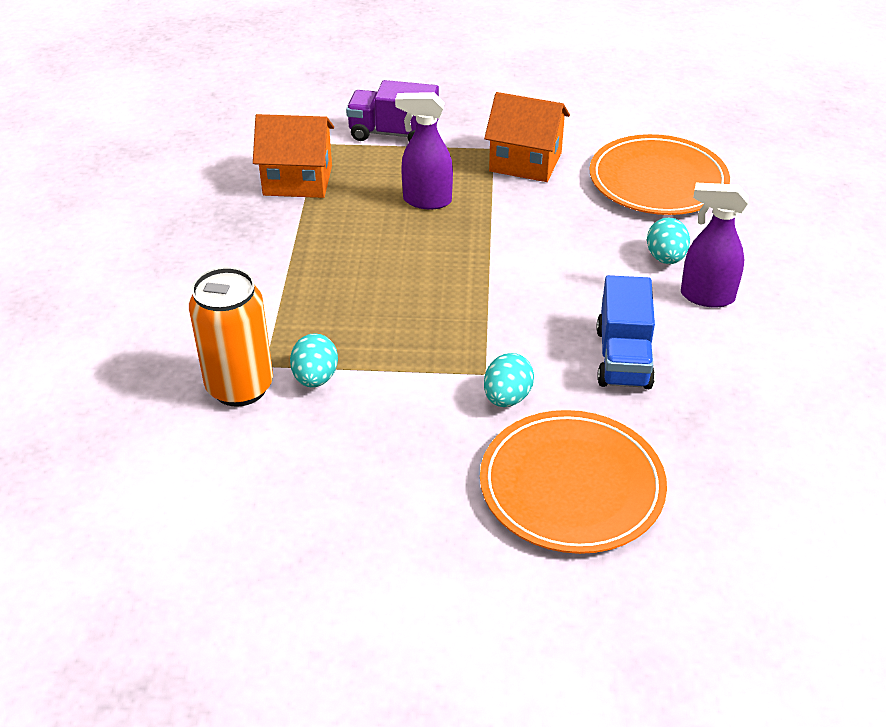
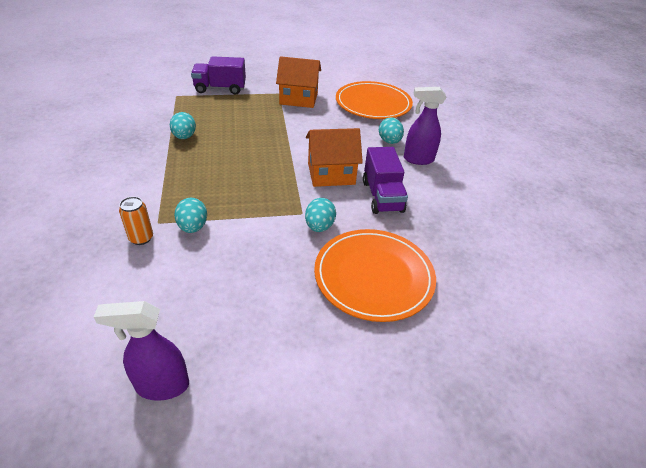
camera: 15 degrees left, 0 degrees up
(240, 387) = (141, 238): orange can -> orange can, size x0.52
(298, 180) = (166, 115): orange house -> orange house (331, 174)
(322, 223) = (184, 137): none -> turquoise egg
(426, 201) = (246, 121): purple spray bottle -> purple spray bottle (162, 386)
(623, 358) = (382, 196): blue truck -> purple truck

